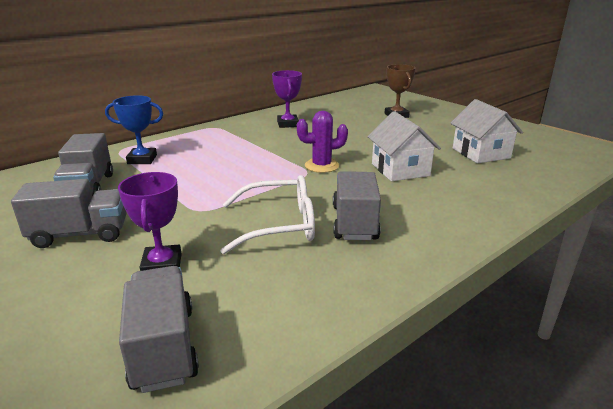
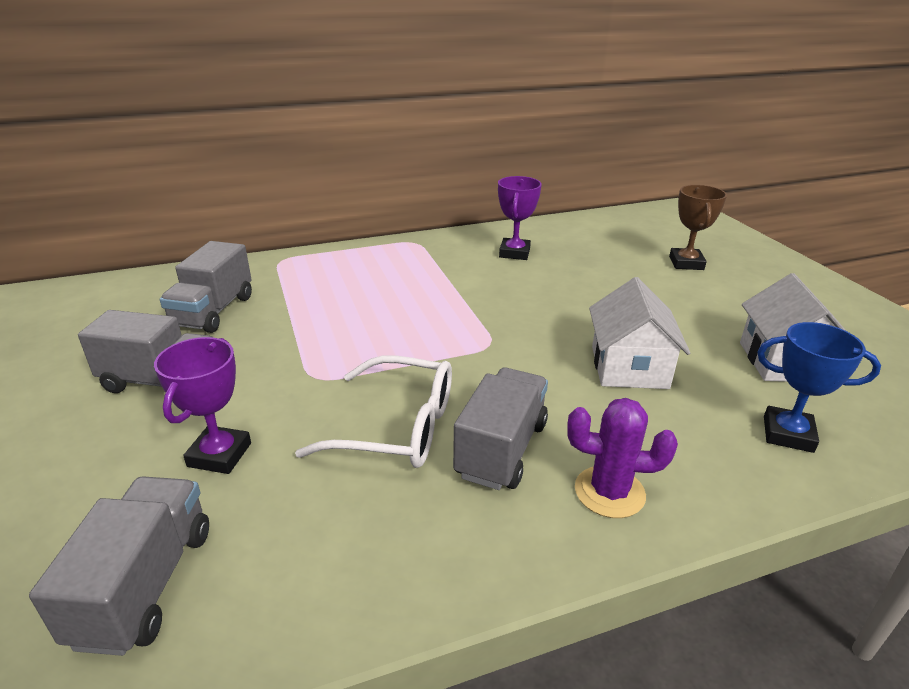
camera: 20 degrees right, 5 degrees up
(142, 159) = (297, 280): blue trophy -> blue trophy (788, 434)
(321, 166) = (517, 336): purple cactus -> purple cactus (609, 492)

